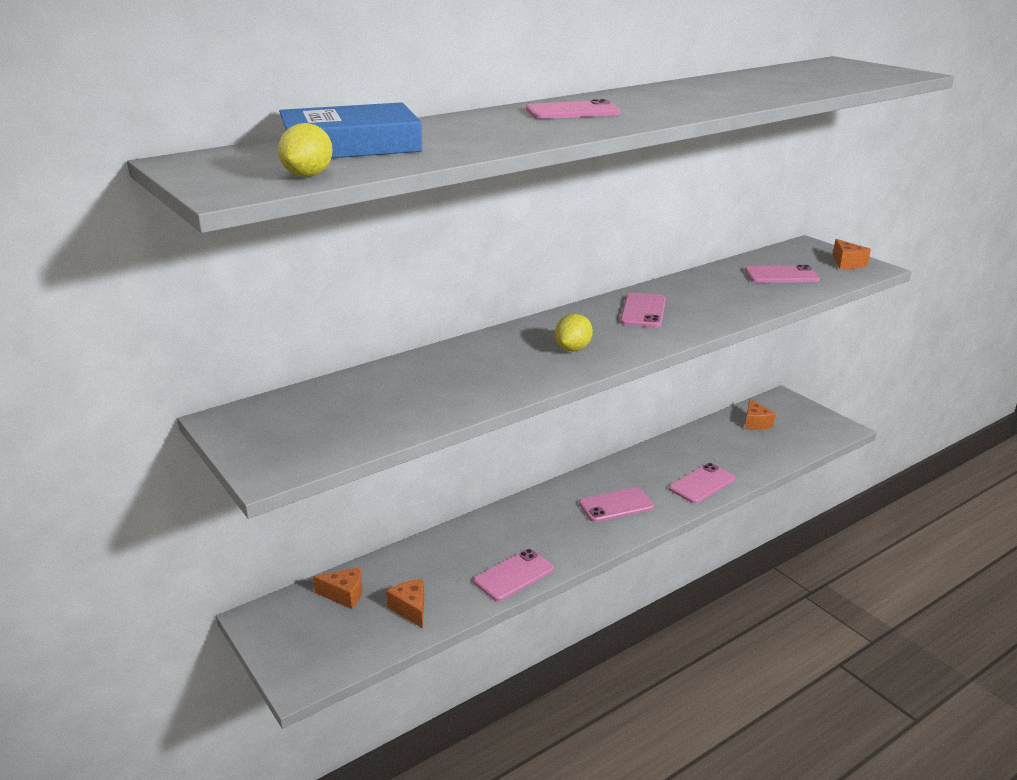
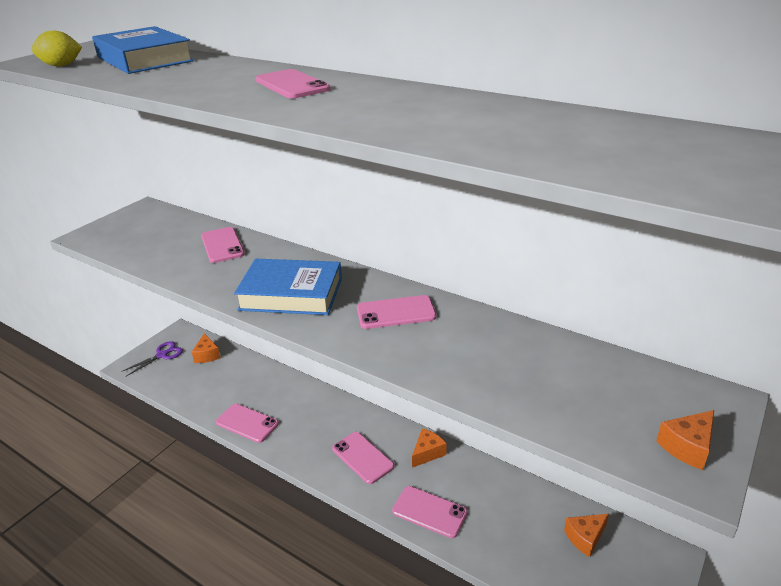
camera: 70 degrees right, 5 degrees up
(303, 641) = (162, 355): none -> purple scissors
(410, 609) = (199, 386): orange cheese -> orange cheese (427, 453)
(573, 349) = (291, 294): yellow lemon -> blue book
(781, 275) = (578, 389): pink phone -> pink phone (222, 245)

